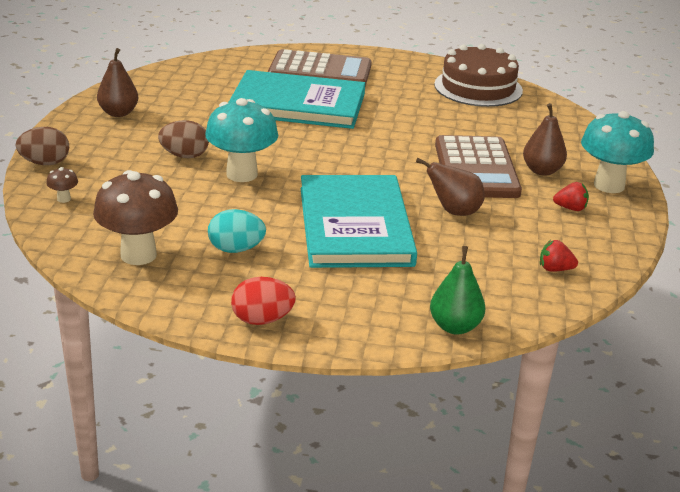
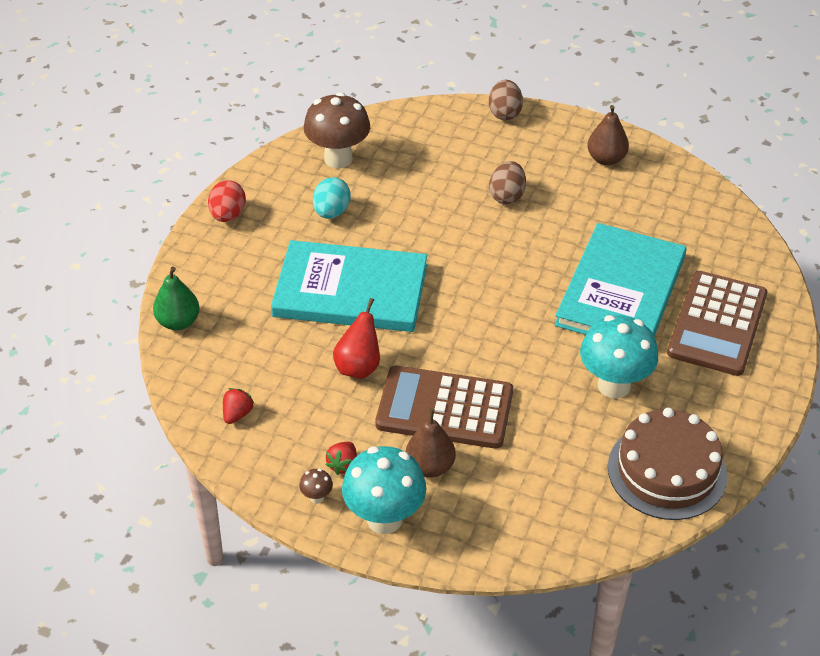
camera: 105 degrees right, 15 degrees up
(64, 199) = (437, 123): brown mushroom -> brown mushroom (317, 497)
(242, 174) = (463, 229): turquoise mushroom -> turquoise mushroom (614, 385)
(454, 212) = (358, 367): brown pear -> red pear

